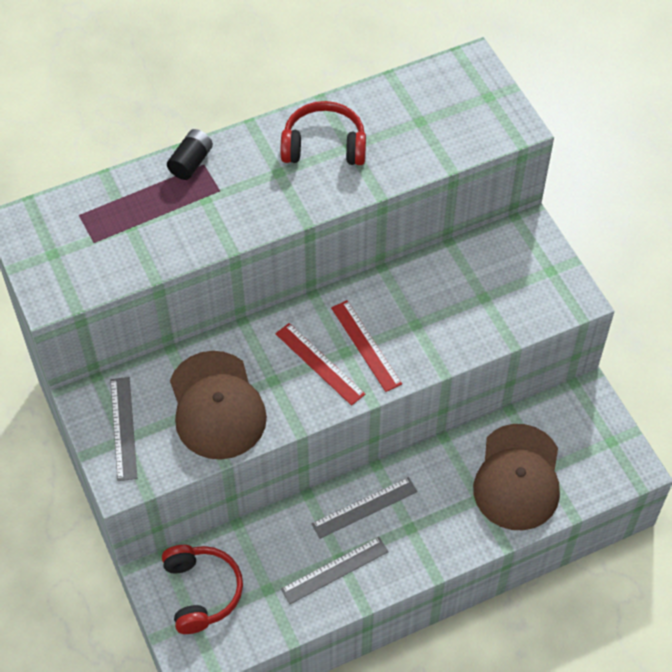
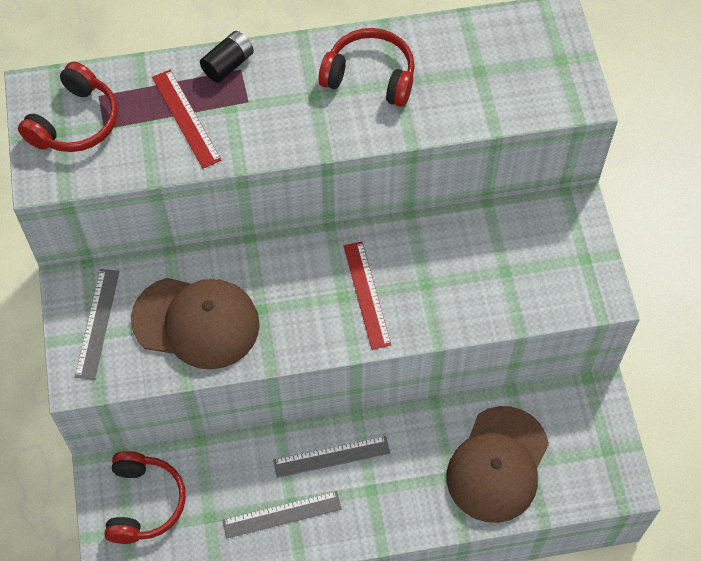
camera: 15 degrees right, 5 degrees up
(65, 242) = (75, 122): none -> red headphones
(217, 406) = (196, 322): brown cap -> brown cap turned 75 degrees counterclockwise
(319, 363) = (313, 303): red ruler -> red ruler (186, 118)

